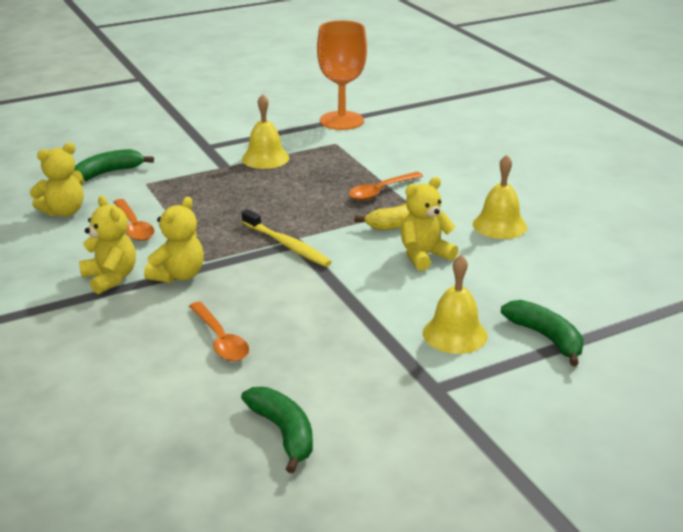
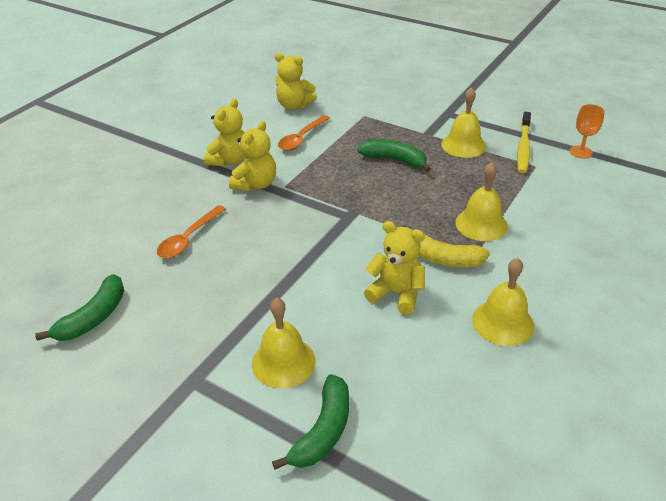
camera: 60 degrees right, 10 degrees up
(108, 173) = (361, 96): green banana -> green banana (394, 160)
(178, 275) = (255, 184): yellow teddy bear -> yellow teddy bear turned 60 degrees counterclockwise
(286, 245) = (341, 212): yellow toothbrush -> yellow toothbrush (523, 147)
(341, 121) = (581, 152): orange goblet -> orange goblet, size x0.48
(381, 191) = (481, 224): orange spoon -> yellow bell

